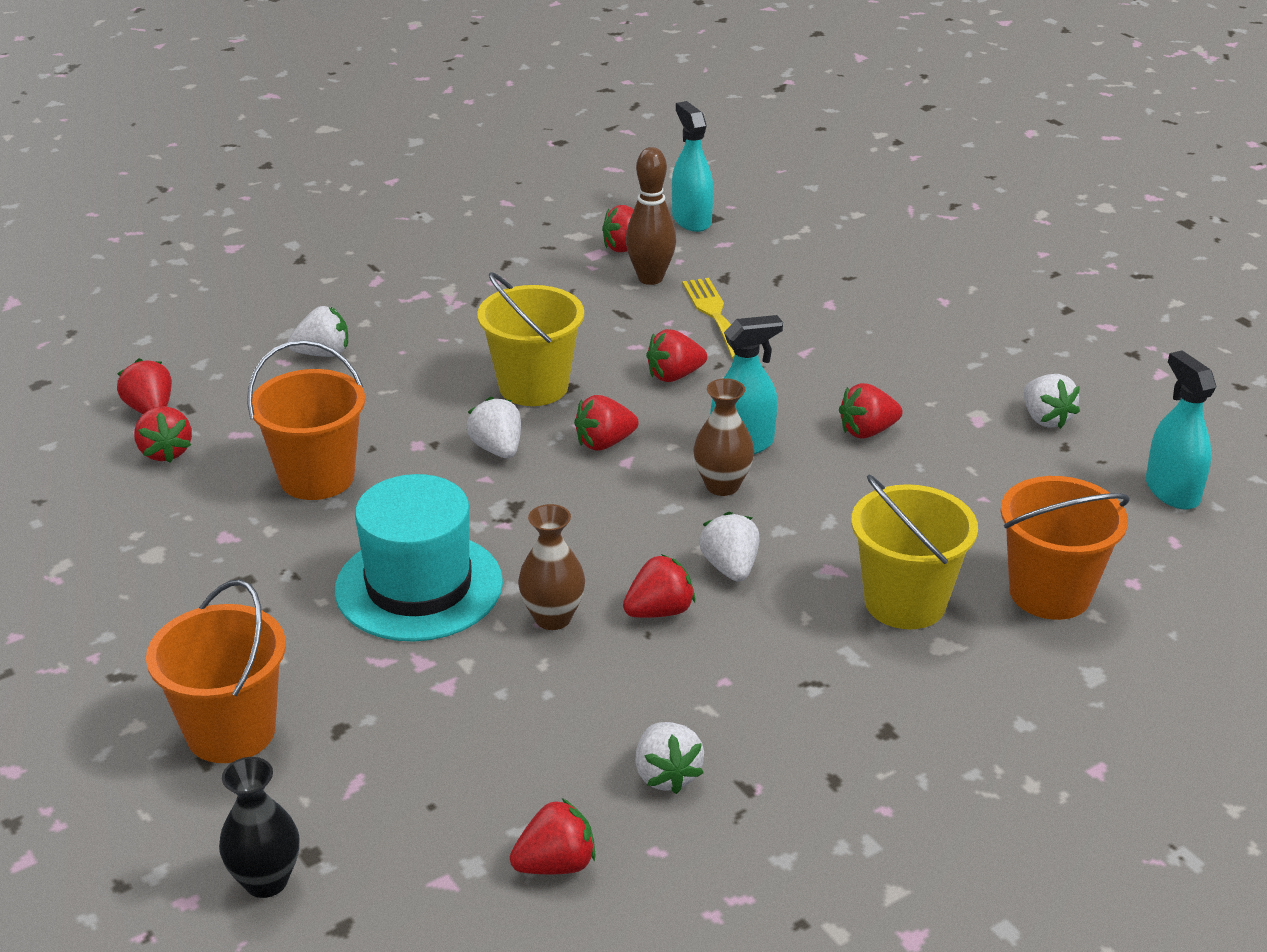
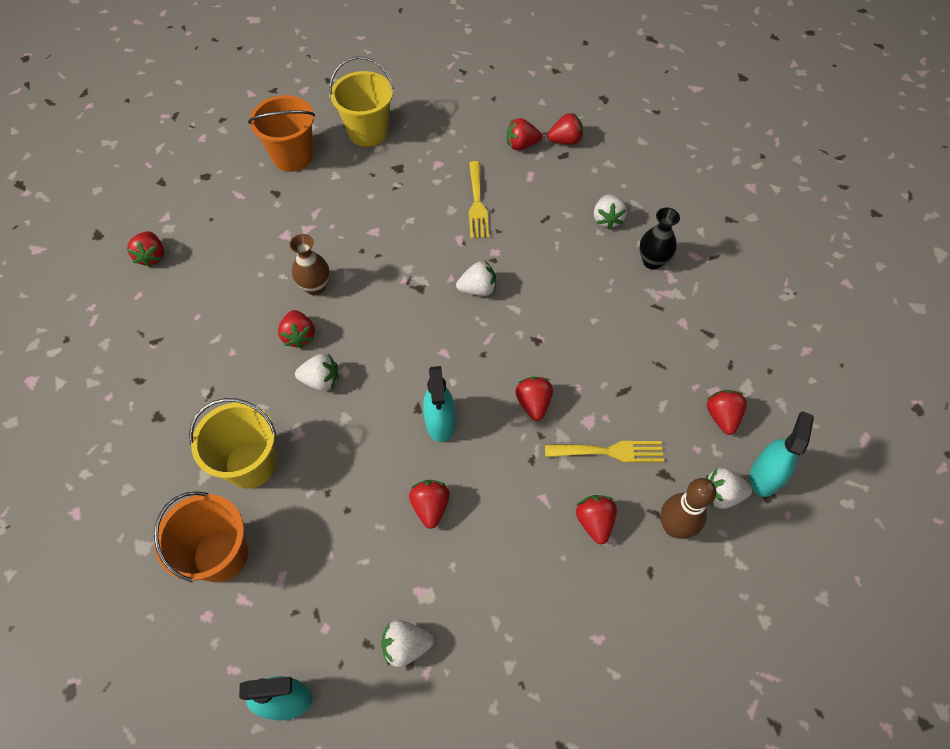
camera: 105 degrees right, 25 degrees up
(266, 881) = (199, 161): black vase -> black vase (652, 261)
(317, 477) = (477, 204): orange bucket -> yellow fork
(419, 586) = (365, 235): turquoise hat -> none
(533, 386) = (541, 320): yellow bucket -> yellow bucket (368, 132)
(604, 443) = (466, 345): red strawberry -> red strawberry (594, 522)
(650, 278) = (672, 422): brown bowling pin -> brown bowling pin (674, 527)
(666, 775) = (181, 310): white strawberry -> white strawberry (721, 494)
(691, 220) = (765, 476): turquoise spray bottle -> turquoise spray bottle turned 60 degrees counterclockwise
(722, 485) = (400, 398): brown vase -> none

